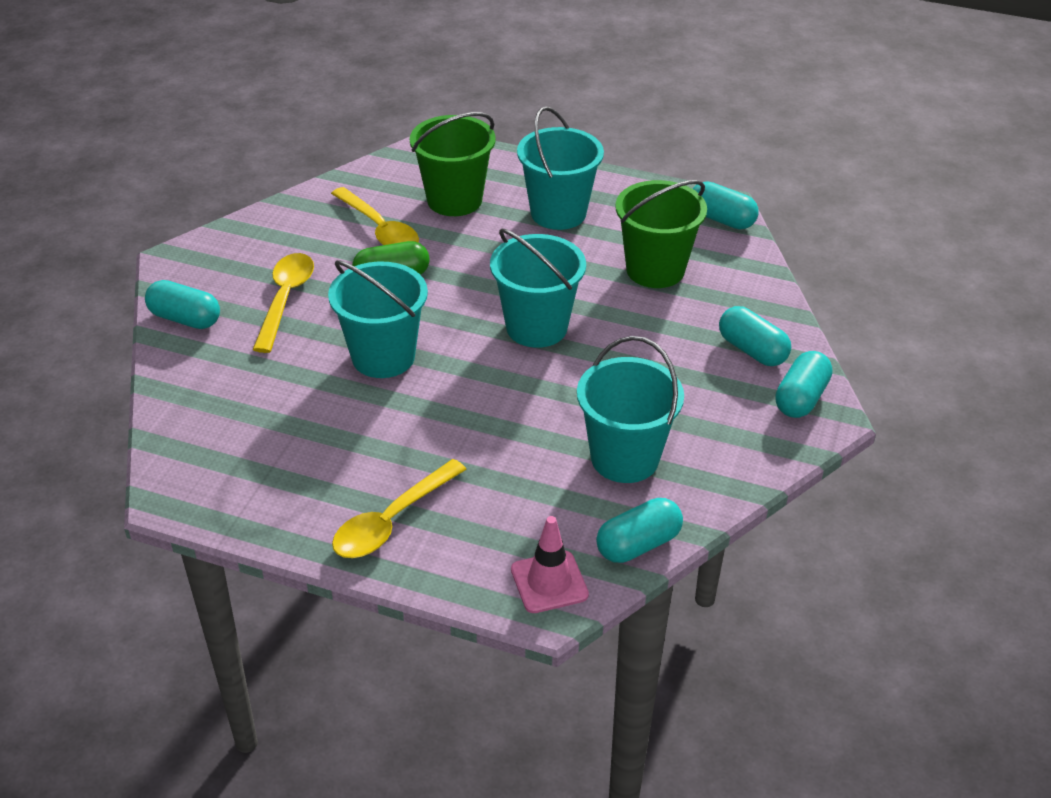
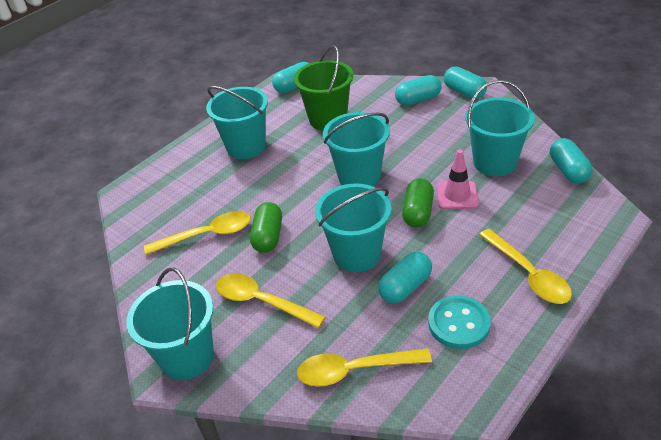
camera: 65 degrees left, 0 degrees up
(185, 319) = (252, 372): turquoise capsule -> turquoise capsule (405, 287)
(196, 268) = (187, 357): none -> turquoise bucket
(201, 393) = (354, 370): none -> yellow spoon
(288, 466) = (458, 324): none -> turquoise button
(454, 200) = (198, 191): green bucket -> none
(481, 396) = (418, 212): none -> green capsule
(549, 582) = (595, 211): pink traffic cone -> pink traffic cone (457, 195)

